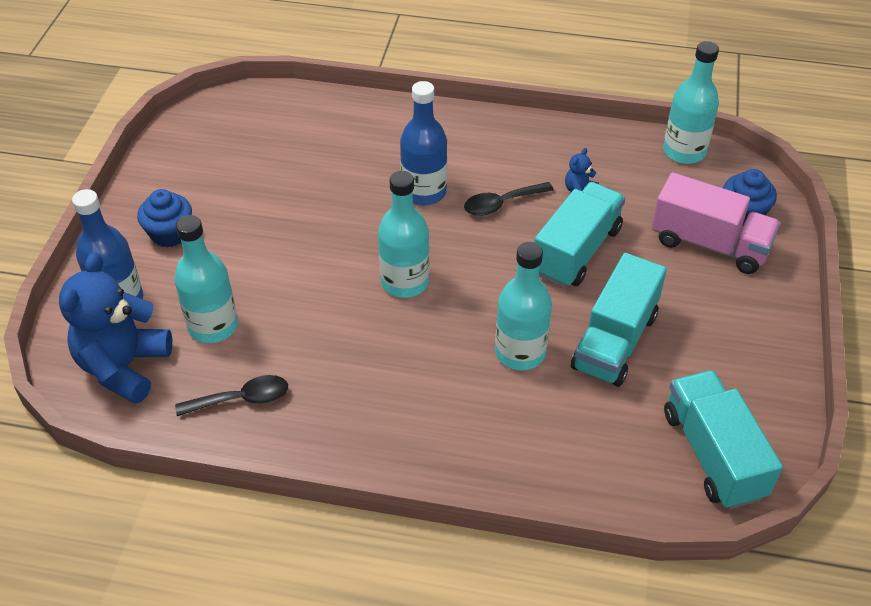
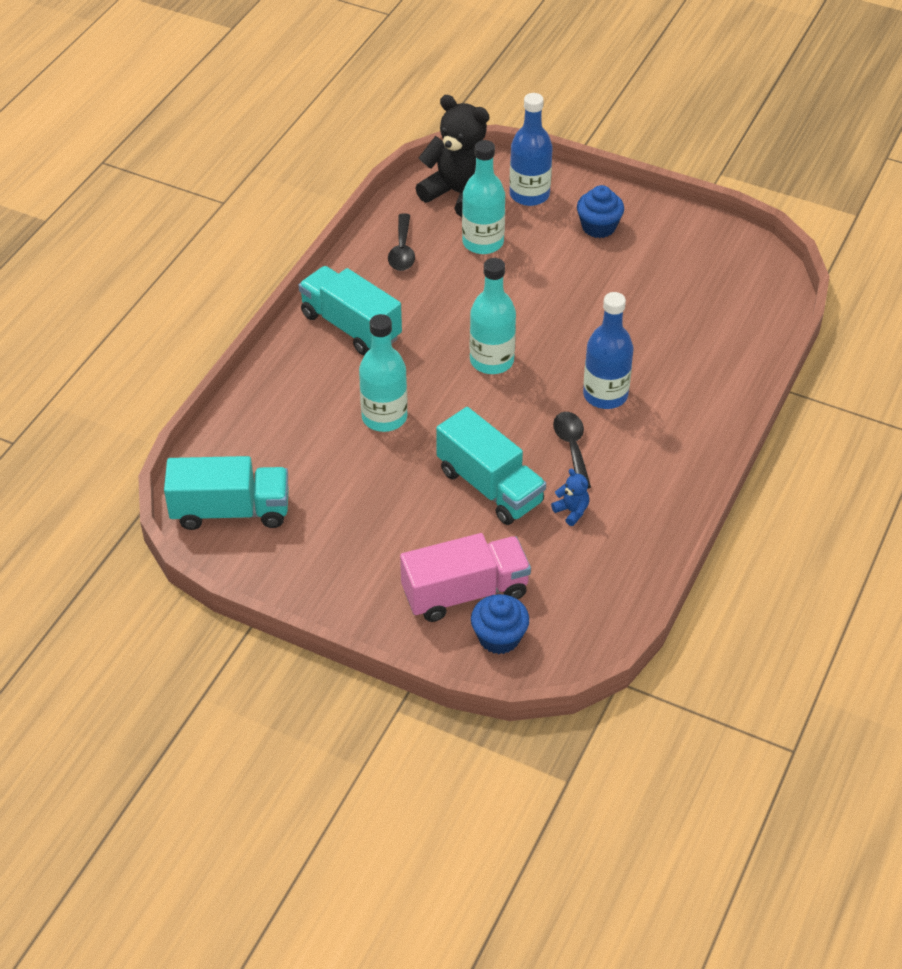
camera: 105 degrees right, 0 degrees up
(124, 367) = (458, 194): blue teddy bear -> black teddy bear
(614, 341) = (372, 483): turquoise truck -> turquoise truck (351, 326)
(684, 151) = (610, 619): turquoise bottle -> none
(709, 244) = (465, 593): pink truck -> pink truck turned 150 degrees counterclockwise

